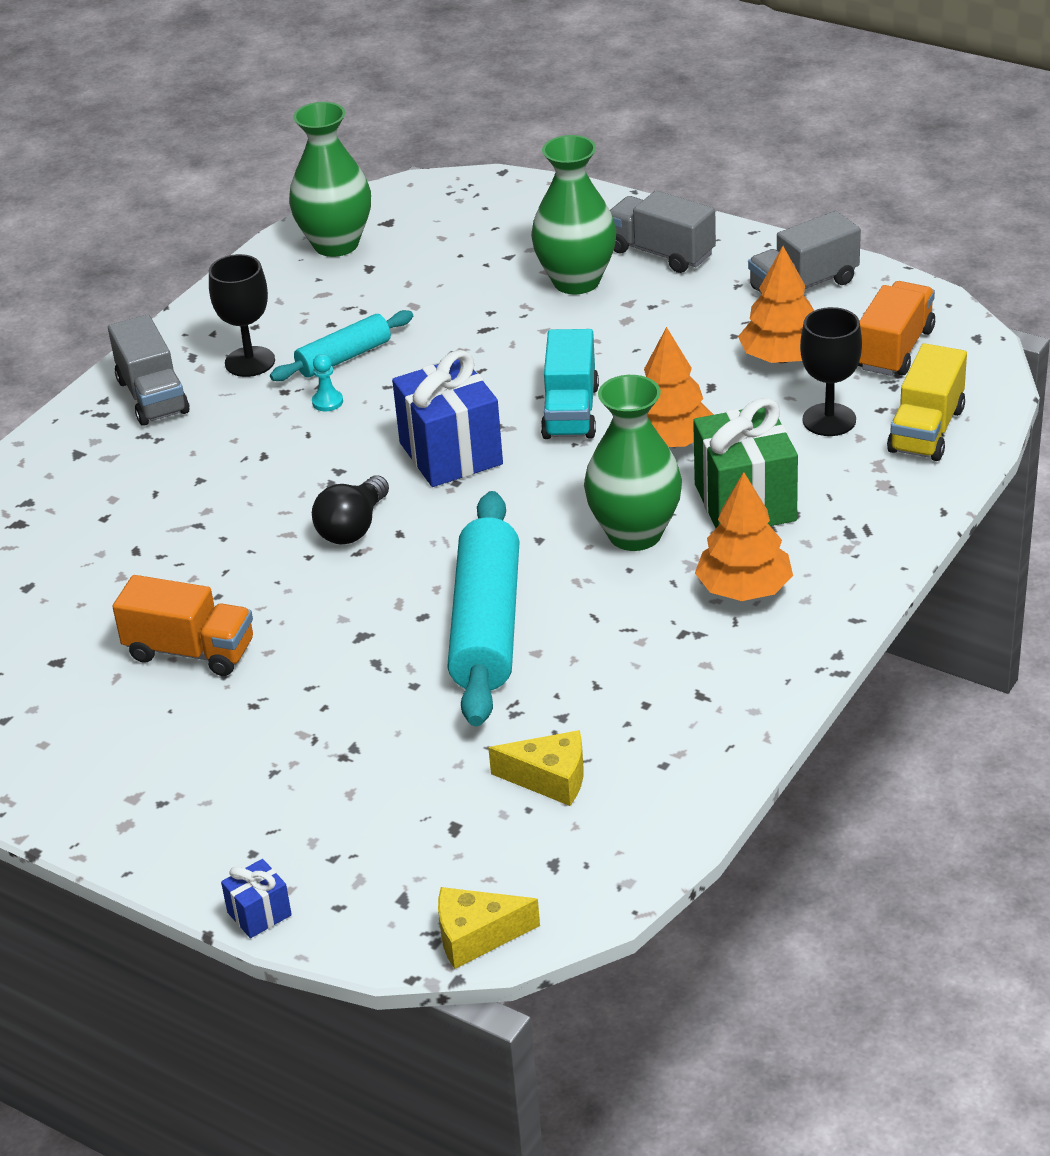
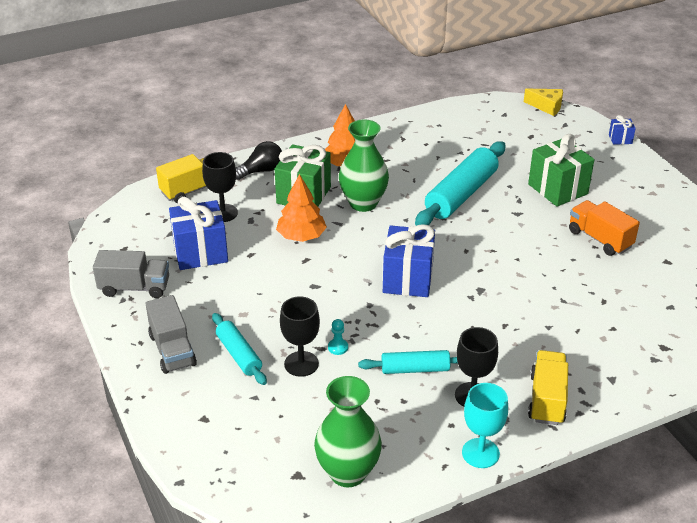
camera: 150 degrees left, 0 degrees up
(152, 396) = (547, 399): grey truck -> yellow truck
(201, 316) = (480, 453): none -> turquoise goblet
(320, 719) = (558, 189): none -> green gift
(327, 402) = (447, 342): turquoise pawn -> turquoise pawn (338, 347)
(353, 527) = (486, 263): black light bulb -> black light bulb (261, 171)
(490, 304) = (301, 364): none -> black goblet
(550, 779) = (483, 136): yellow cheese -> none
(570, 412) = (329, 273): turquoise truck -> none
(576, 281) = (239, 355): green vase -> turquoise rolling pin
(782, 358) = (200, 252): orange tree -> blue gift
(895, 349) = (148, 231): orange truck -> none

